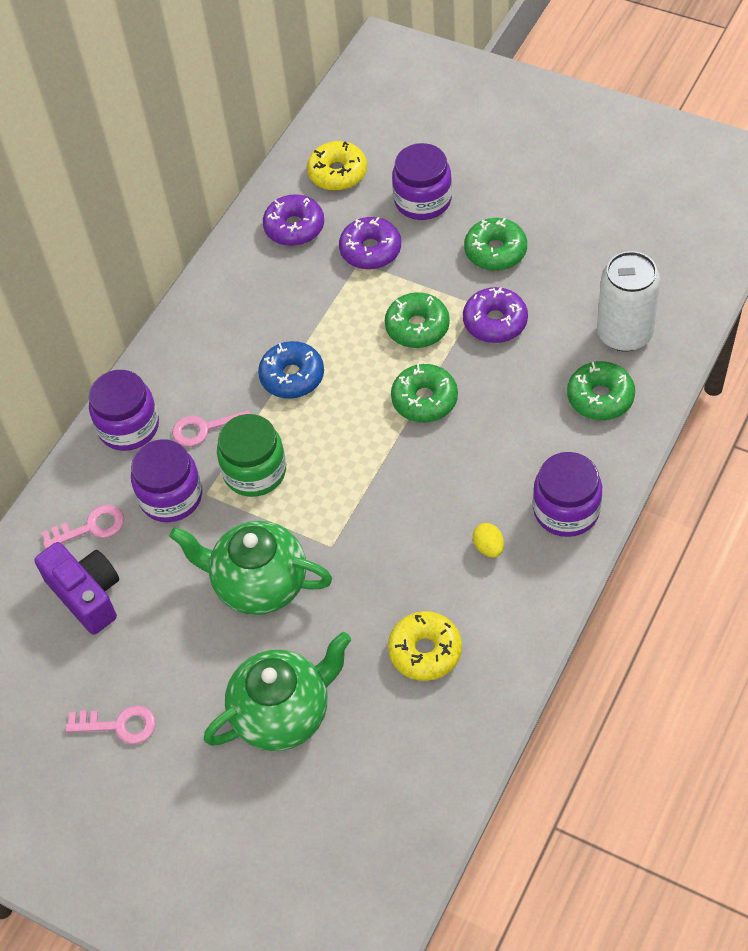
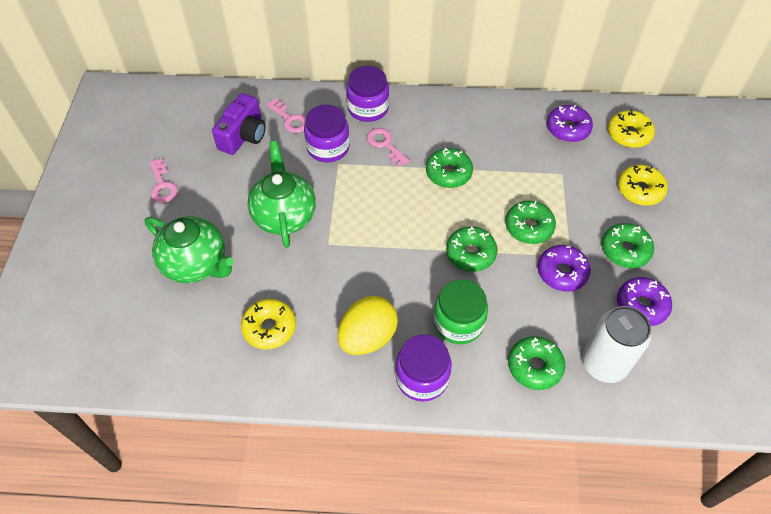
camera: 60 degrees right, 0 degrees up
(255, 471) = (366, 181): green jar -> green jar (458, 323)
(292, 376) = (448, 173): blue donut -> green donut
(370, 250) = (576, 176): purple donut -> purple donut (641, 305)
(423, 200) = (640, 190): purple jar -> yellow donut
(488, 547) = (367, 337): yellow egg -> yellow egg, size x2.25

